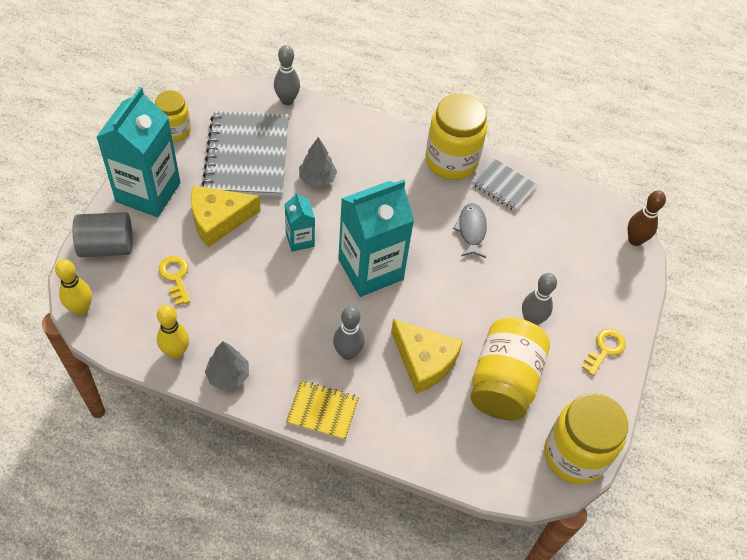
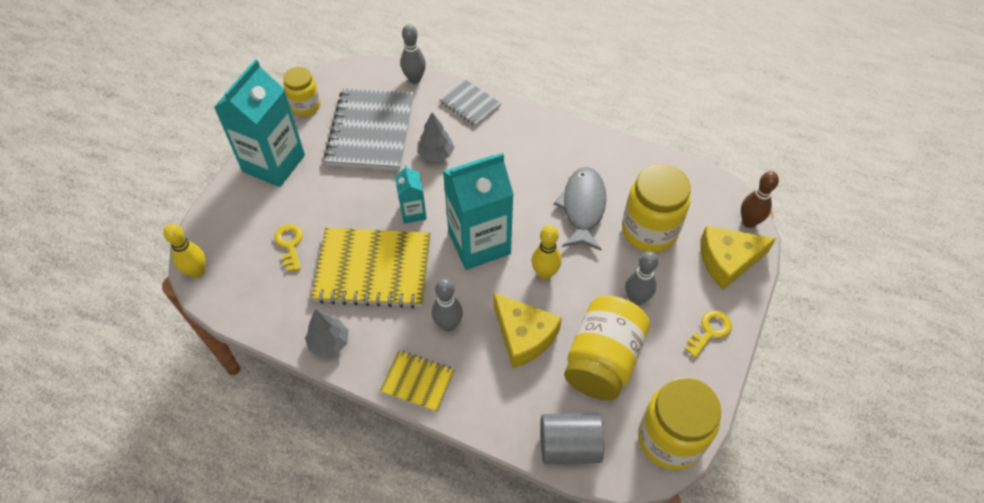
camera: 10 degrees right, 0 degrees up
(107, 246) = (229, 213): grey cylinder -> grey cylinder (569, 446)
(176, 352) = (282, 317): yellow bowling pin -> yellow bowling pin (545, 273)
(218, 220) = (337, 191): yellow cheese -> yellow cheese (727, 260)
(265, 300) = (373, 269): none -> yellow notebook
(451, 161) = (568, 140): yellow jar -> yellow jar (649, 231)
(471, 230) = (583, 207): grey fish -> grey fish, size x1.53
(504, 186) = (619, 165): grey notebook -> grey notebook (470, 104)

